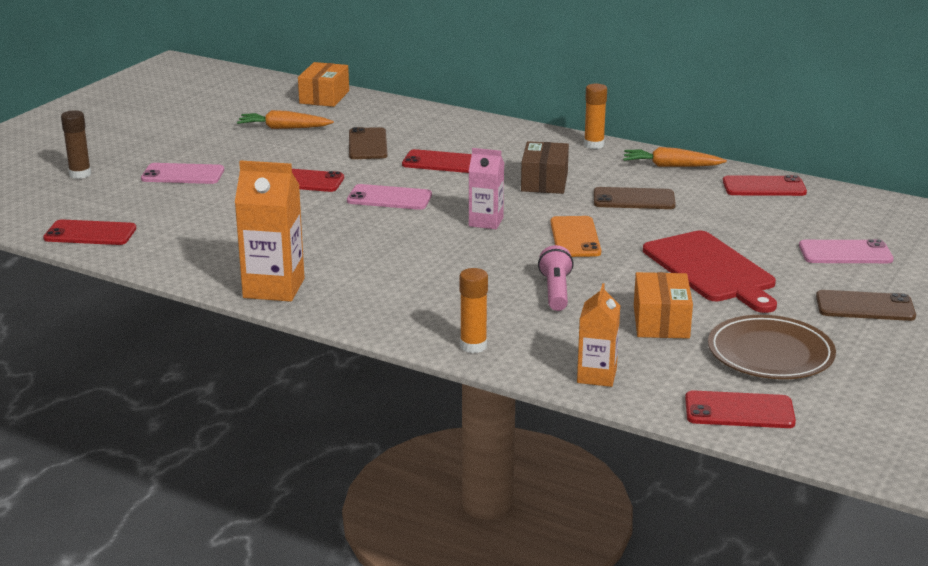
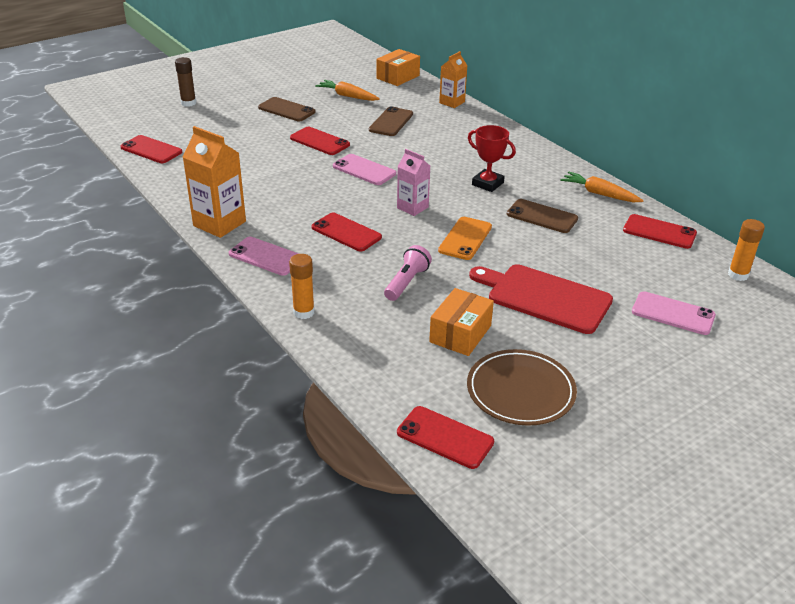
camera: 25 degrees right, 10 degrees up
(183, 174) = (249, 118): pink phone -> pink phone (266, 256)
(442, 162) = (428, 149): red phone -> red phone (346, 232)
(544, 182) = (487, 184): brown box -> red trophy
(594, 145) = (555, 160): orange glue stick -> orange glue stick (738, 275)
(596, 376) = (366, 367): orange carton -> orange carton (452, 102)
(711, 270) = (544, 297): red cutting board -> red cutting board turned 120 degrees clockwise
(865, 306) = (642, 371): brown phone -> brown phone (286, 110)

